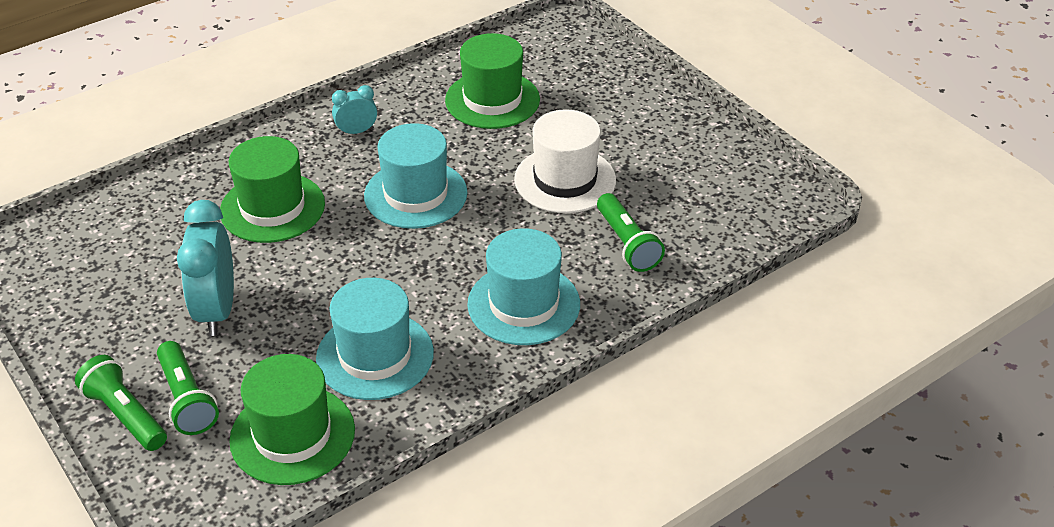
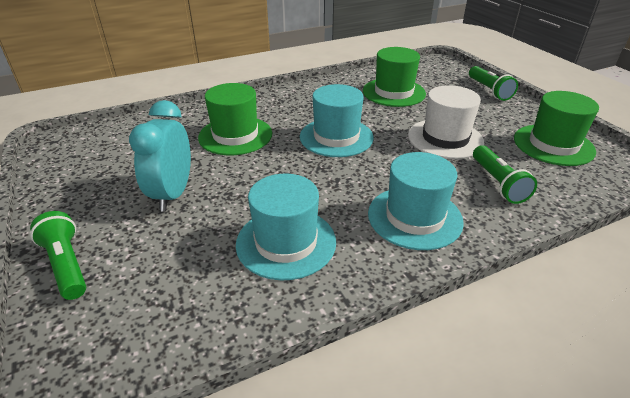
camera: 10 degrees right, 5 degrees down
(187, 399) = (121, 258): green flashlight -> green flashlight (489, 90)
(292, 435) = (198, 302): green hat -> green hat (553, 145)
(356, 131) = (302, 101): turquoise clock -> none

